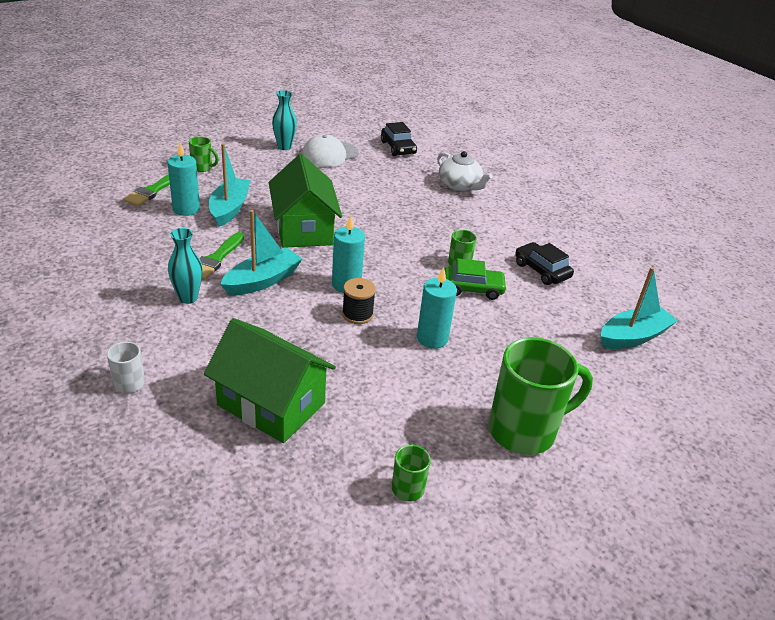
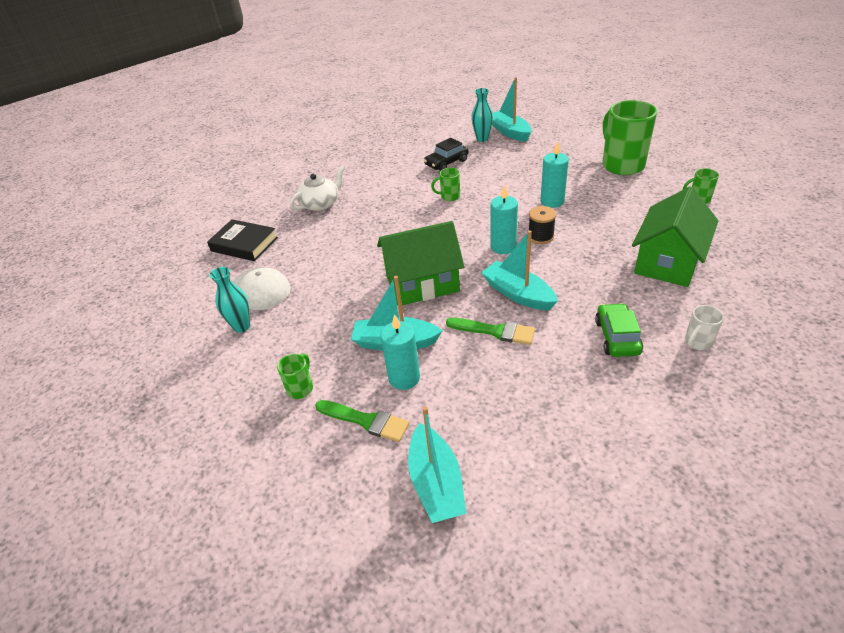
camera: 85 degrees left, 5 degrees up
(78, 212) = (436, 483): none -> turquoise boat
(188, 298) = (566, 335): turquoise vase -> turquoise vase (482, 139)
(398, 148) = (244, 244): black car -> black book
(472, 288) = (482, 189): green car -> green car (617, 337)

